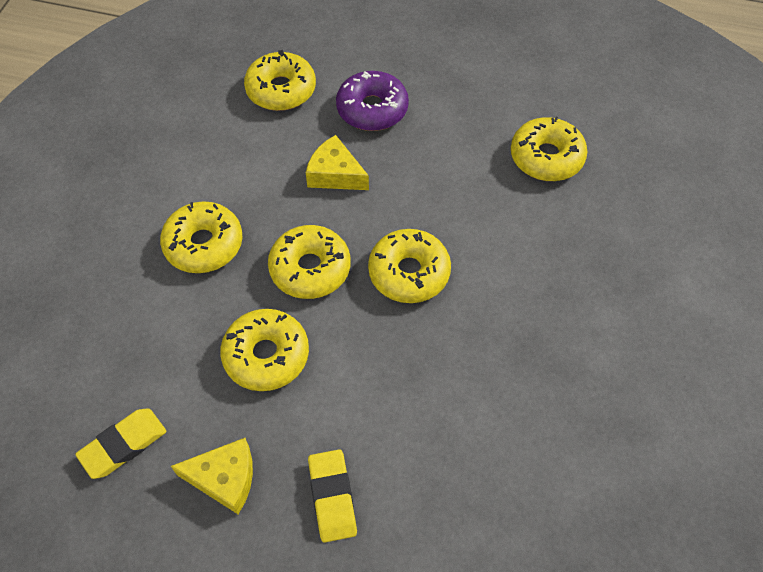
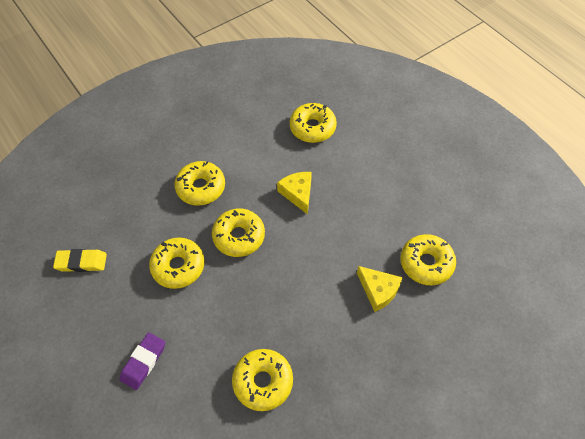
camera: 40 degrees right, 0 degrees up
(224, 478) = (107, 313): yellow cheese -> yellow cheese (378, 290)
(332, 497) = (143, 362): yellow eraser -> purple eraser
(372, 109) = (351, 169): purple donut -> none
(409, 273) = (286, 275): yellow donut -> yellow donut (263, 382)

